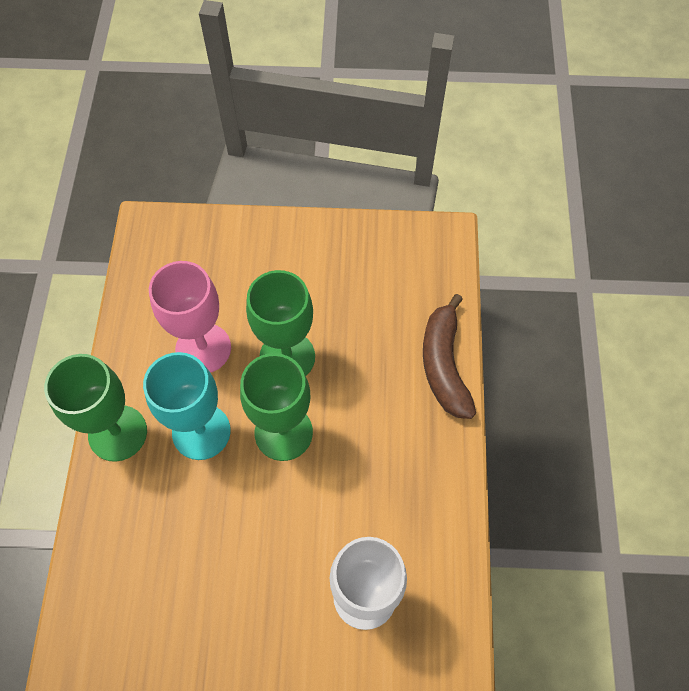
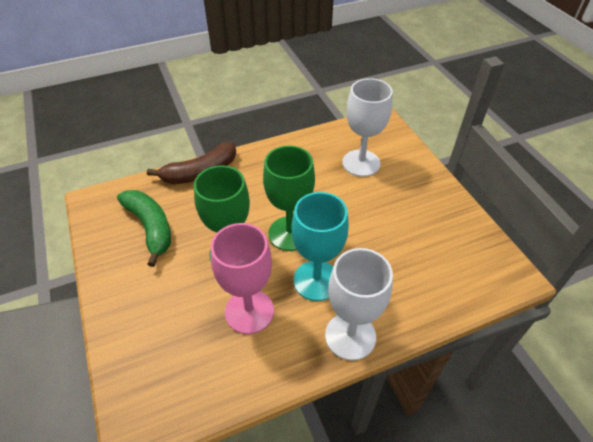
camera: 115 degrees left, 15 degrees down
(118, 433) = (350, 336): green goblet -> white goblet
(370, 286) = (150, 227): none -> green banana

